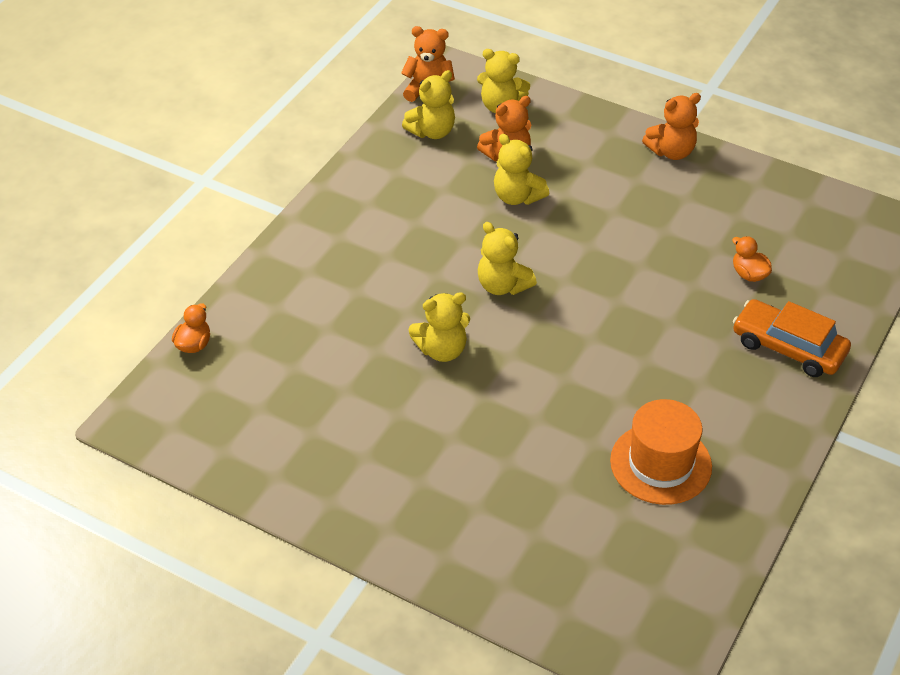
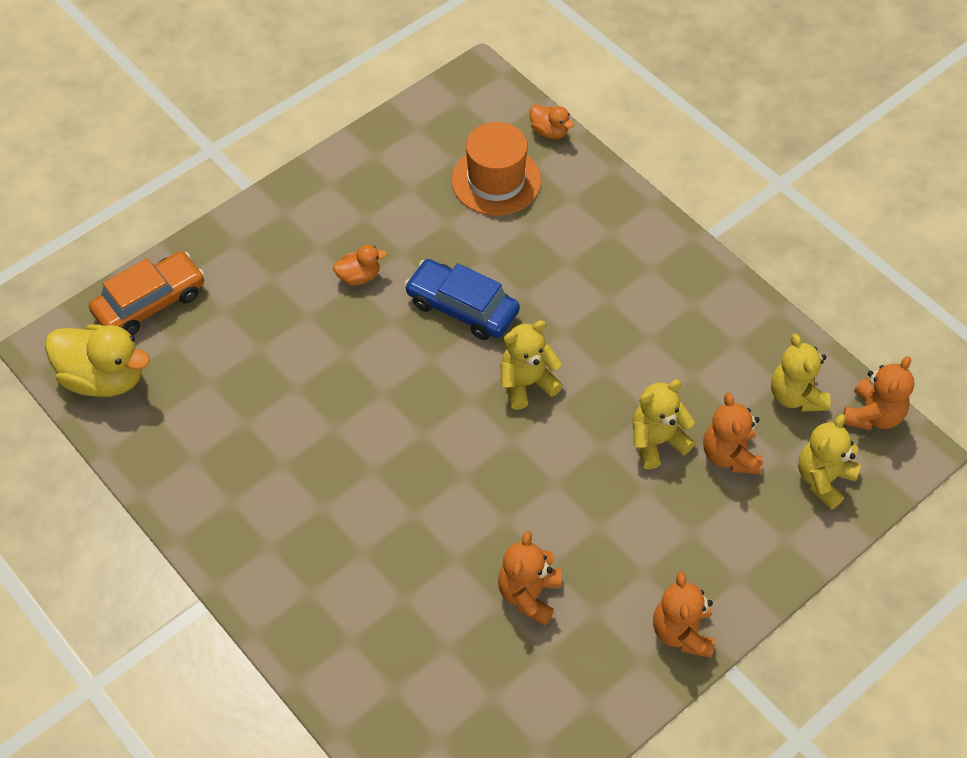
camera: 110 degrees right, 10 degrees up
(442, 350) = (462, 307): yellow teddy bear -> blue car
(660, 464) = (246, 432): orange hat -> orange hat (496, 180)
(668, 606) = (104, 378): none -> yellow duck
(695, 236) = (529, 594): none -> orange teddy bear
(749, 274) = (448, 622): orange duck -> orange duck (359, 276)
(788, 347) = (329, 611): orange car -> orange car (150, 303)

